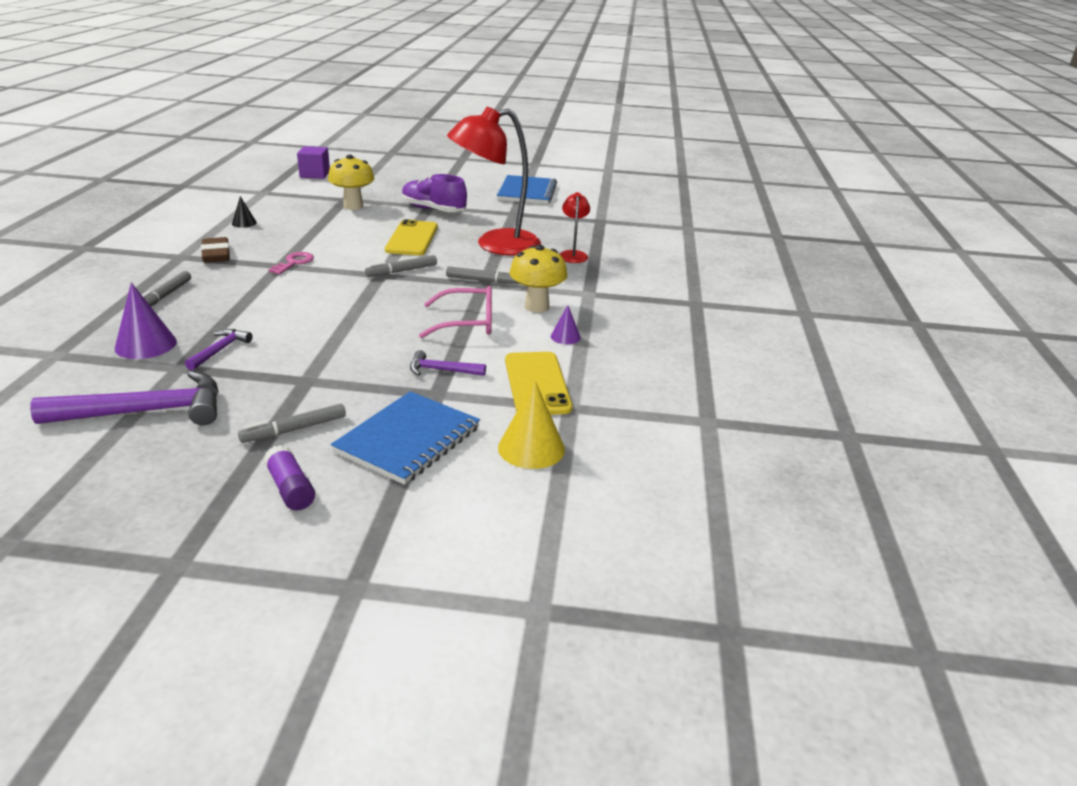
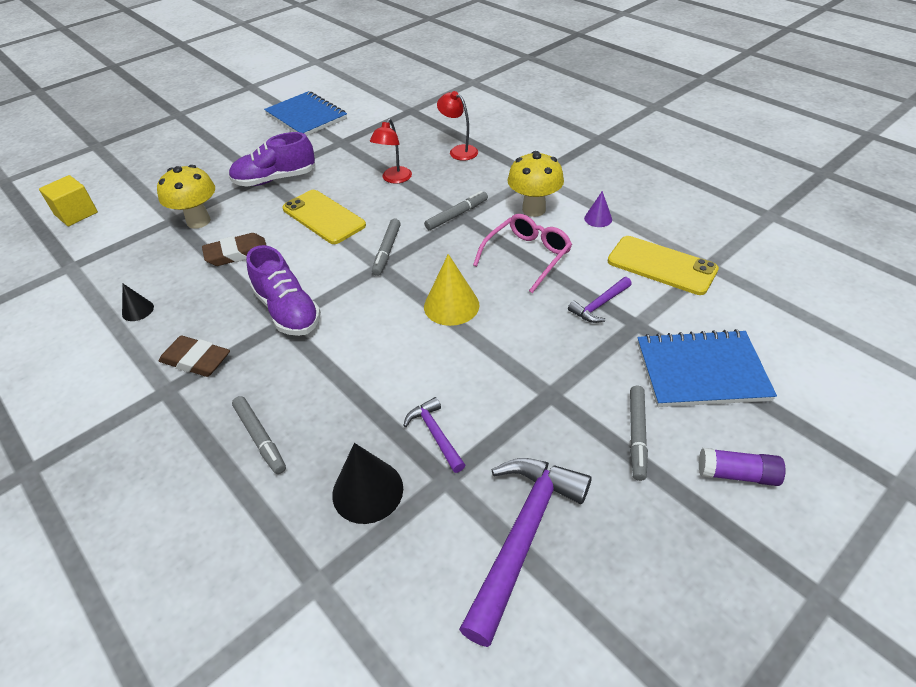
camera: 45 degrees left, 15 degrees up
(146, 344) = (367, 491): purple cone -> black cone
(294, 263) = (288, 311): pink key -> purple shoe
(315, 174) = (76, 214): purple cube -> yellow cube
(334, 228) = (237, 253): none -> brown eraser
(408, 440) = (701, 371): blue notebook -> blue notebook turned 75 degrees counterclockwise
(495, 245) = (394, 179): red lamp -> red lamp, size x0.46
(531, 448) = (756, 311): yellow cone -> yellow cone (451, 305)

